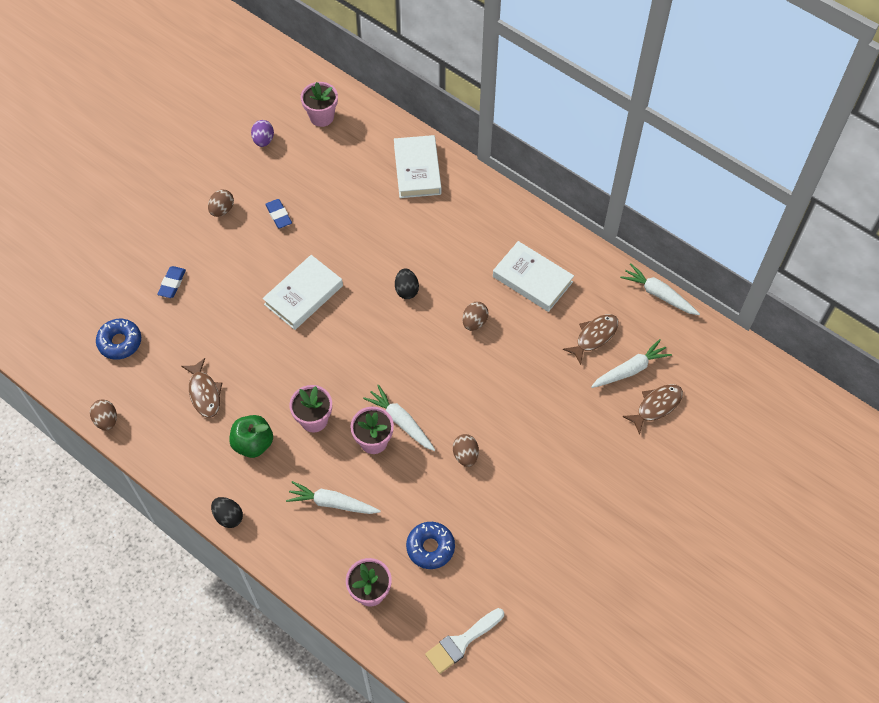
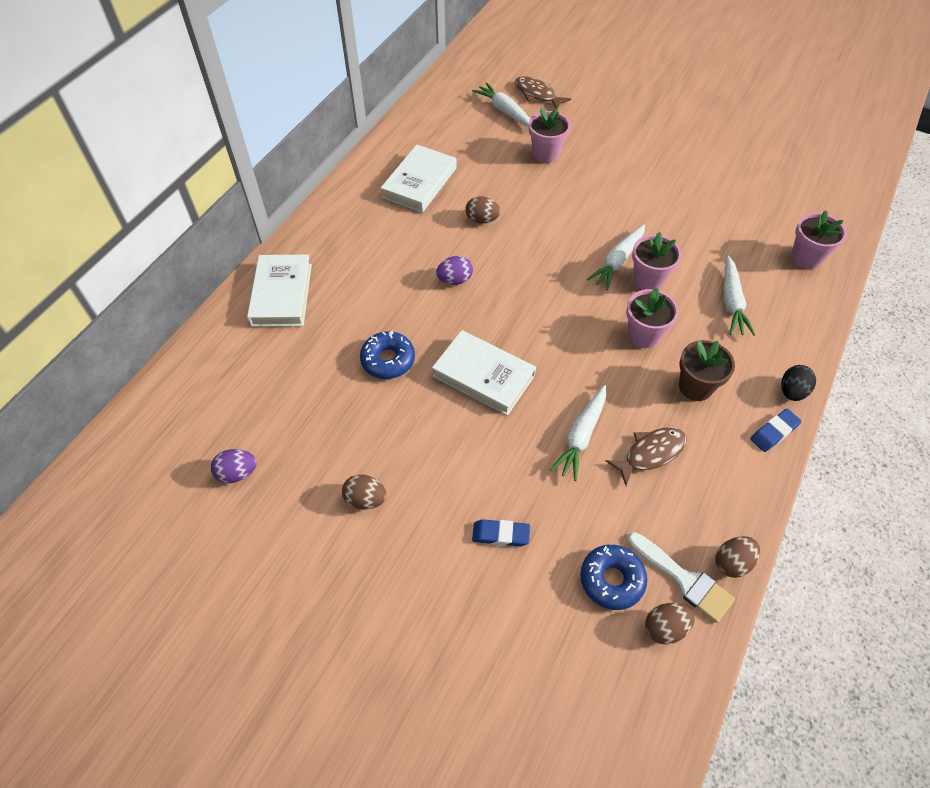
camera: 100 degrees left, 5 degrees down
(253, 443) = (695, 387): green apple -> brown flower pot
(279, 215) = (367, 427): blue eraser -> blue eraser (774, 432)
(321, 117) = (195, 409): pink flower pot -> pink flower pot (546, 154)
(406, 290) = (455, 280): black egg -> purple egg
(417, 170) = (282, 294): white book -> white book turned 75 degrees counterclockwise
(430, 547) = (740, 221): blue donut -> blue donut (388, 360)
(461, 642) = (815, 190): white brush -> white brush (684, 580)
(465, 455) = (635, 208): brown egg -> brown egg (665, 628)
(594, 336) = (476, 136): brown fish -> none
(658, 294) = (419, 100): white carrot -> white carrot (581, 436)

